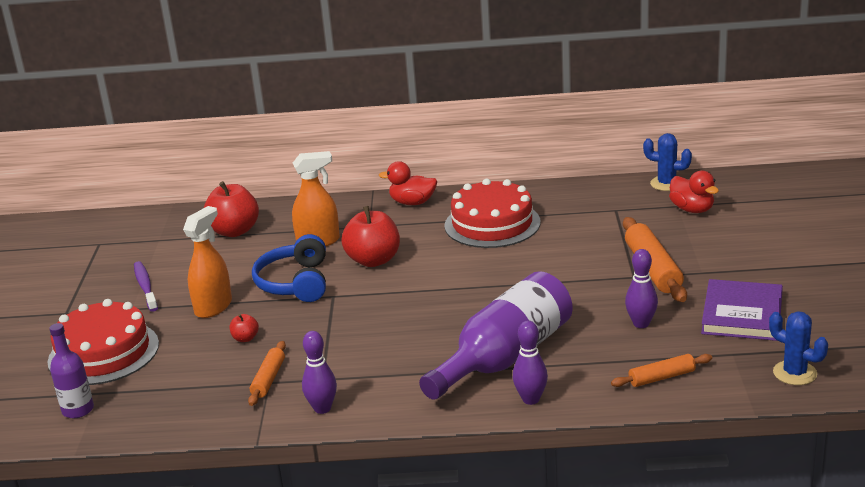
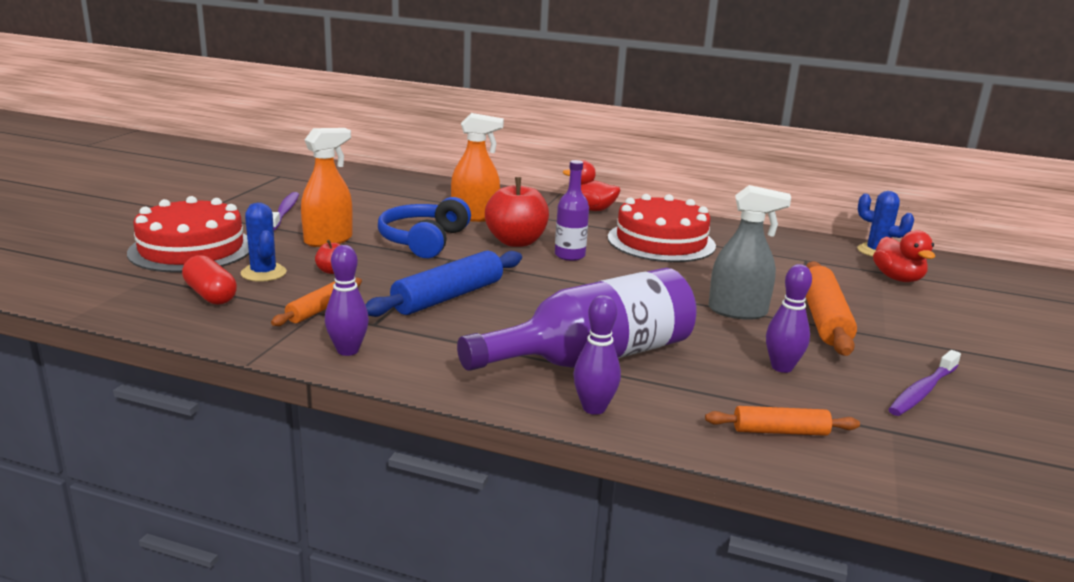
camera: 15 degrees right, 5 degrees down
(78, 410) = (113, 286): purple bottle -> purple bottle (569, 255)
(168, 393) = (211, 295): none -> red capsule
(234, 231) = (405, 193): red apple -> none
(360, 335) = (448, 297): none -> blue rolling pin
(587, 281) = (738, 311): none -> grey spray bottle
(742, 314) = (922, 391): purple book -> purple toothbrush
(794, 373) = (978, 478): blue cactus -> blue cactus (263, 273)

